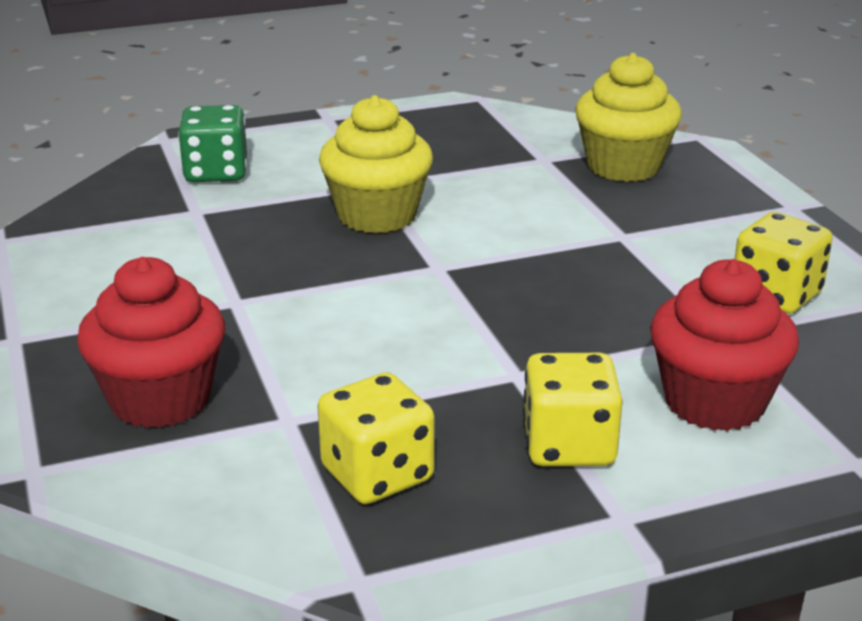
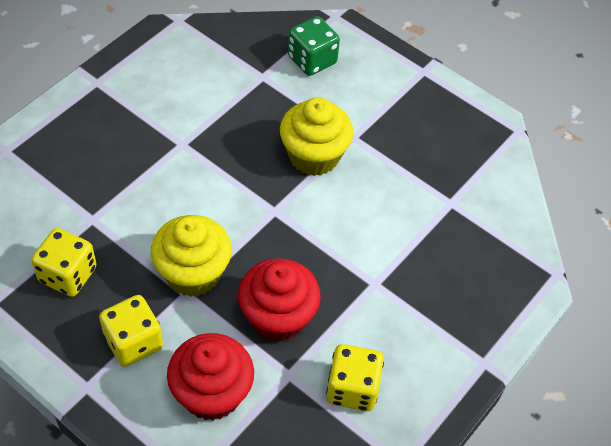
camera: 55 degrees right, 25 degrees up
(160, 399) = (80, 163): red cupcake -> red cupcake (278, 317)
(623, 166) = (473, 249): yellow cupcake -> yellow cupcake (193, 273)

